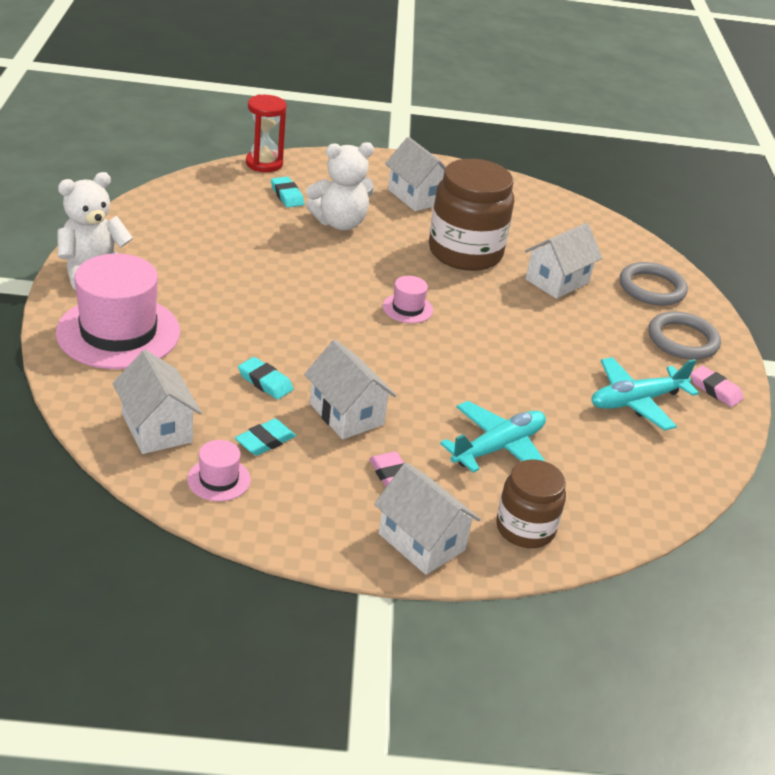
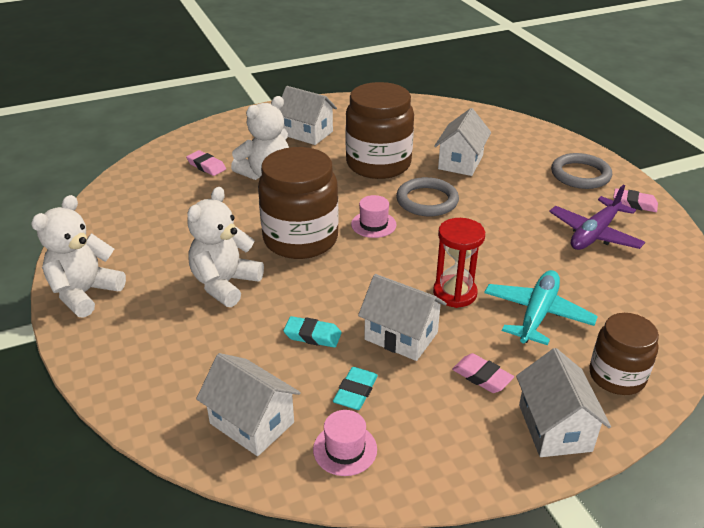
camera: 20 degrees left, 0 degrees up
(118, 332) = (149, 342): pink hat -> none
(221, 309) = (225, 284): none -> white teddy bear
(264, 163) = (168, 146): red hourglass -> red hourglass (454, 293)
(287, 195) = (206, 166): turquoise eraser -> pink eraser
(323, 296) = (300, 239): none -> brown jar
(421, 542) = (554, 427): white house -> white house turned 60 degrees clockwise
(636, 401) = (594, 234): turquoise plane -> purple plane
(651, 288) = (526, 144): grey ring -> grey ring (427, 200)

